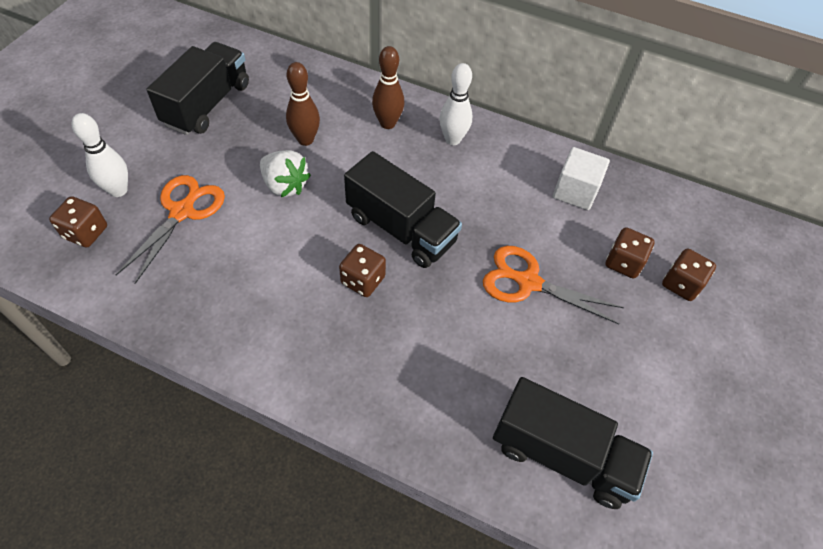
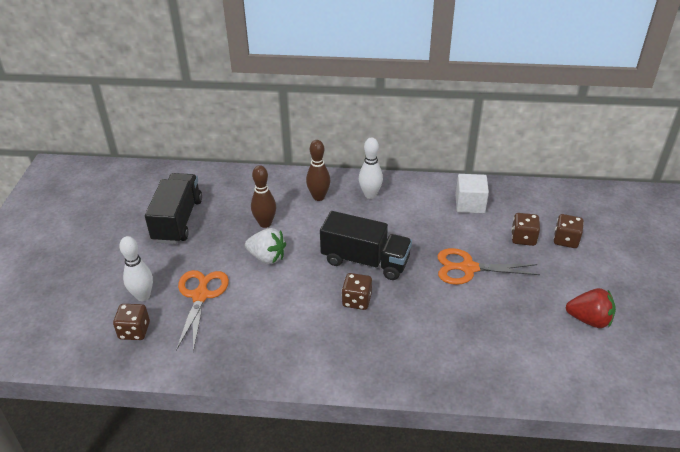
camera: 15 degrees left, 15 degrees down
(562, 455) = (543, 362): black truck -> none
(656, 413) = (589, 319): none -> red strawberry

